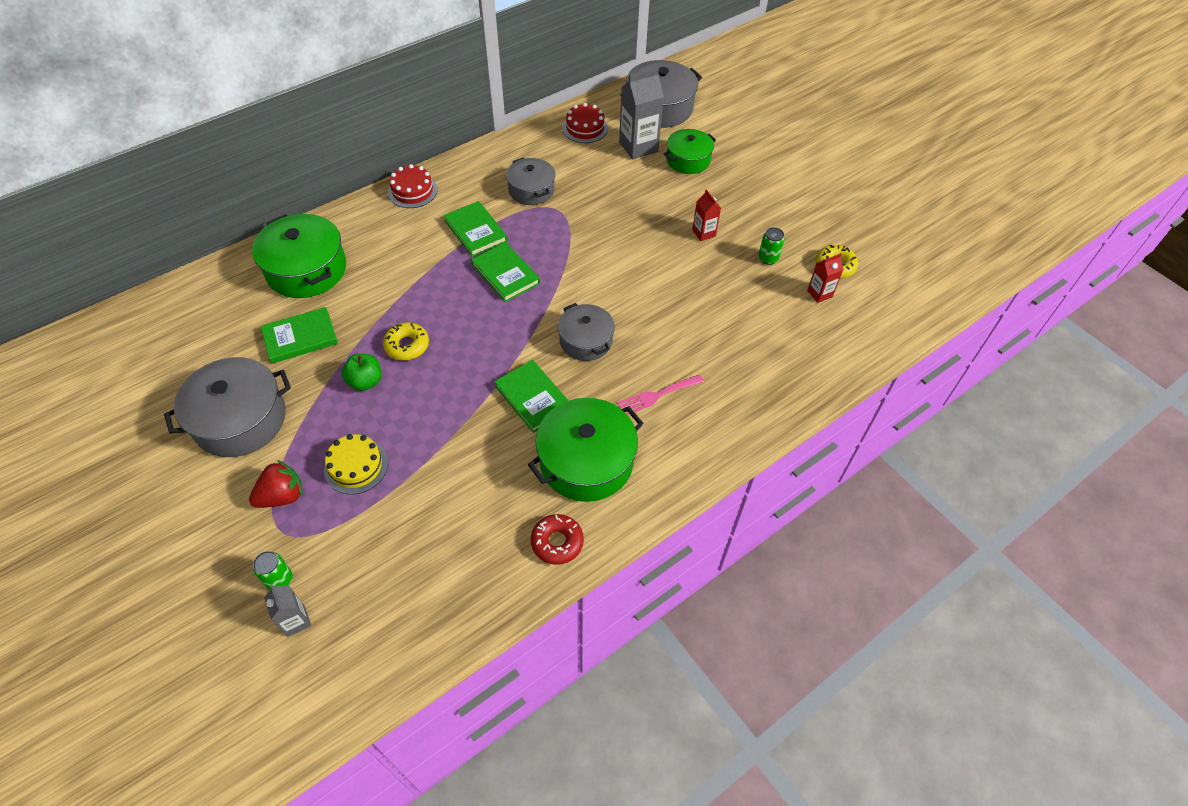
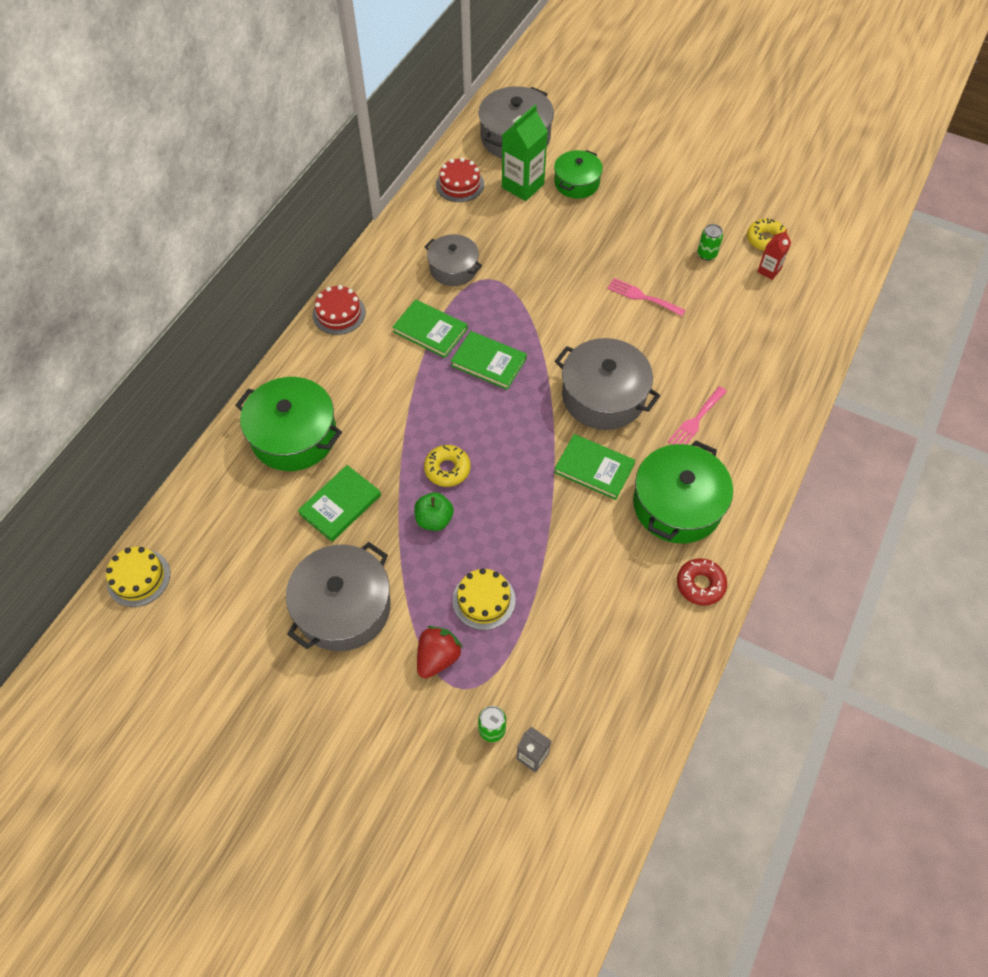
camera: 25 degrees left, 5 degrees up
(110, 327) = (138, 578): none -> yellow cake
(586, 341) = (603, 396): grey pot -> grey pot, size x1.59
(638, 147) = (523, 186): grey carton -> green carton
(681, 272) = (642, 297): none -> pink fork
(703, 233) = (637, 251): red carton -> none

